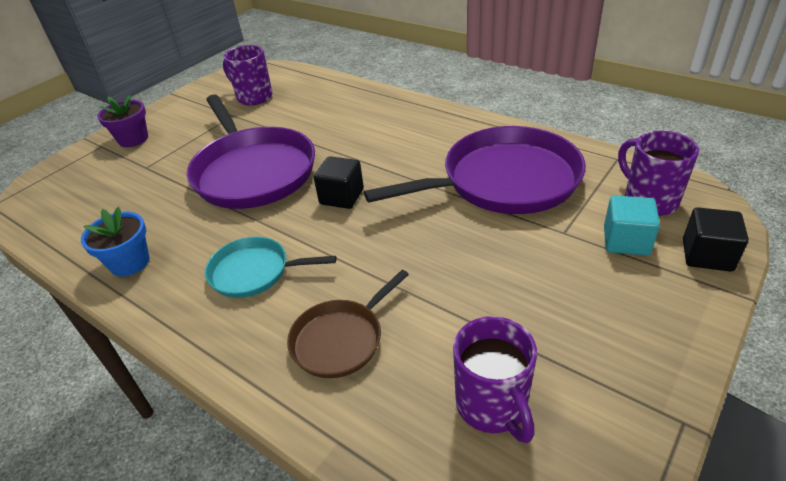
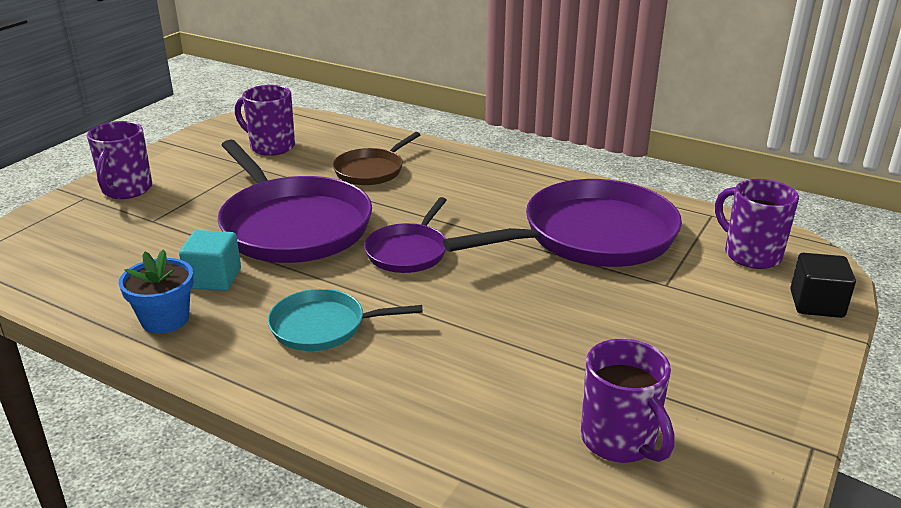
camera: 10 degrees left, 10 degrees down
(133, 139) = (126, 190): purple flower pot -> purple mug
(340, 339) = (442, 388): brown pan -> brown pan (371, 170)
(341, 197) = (408, 251): black cube -> purple pan
(626, 241) = (732, 292): turquoise cube -> turquoise cube (214, 279)

